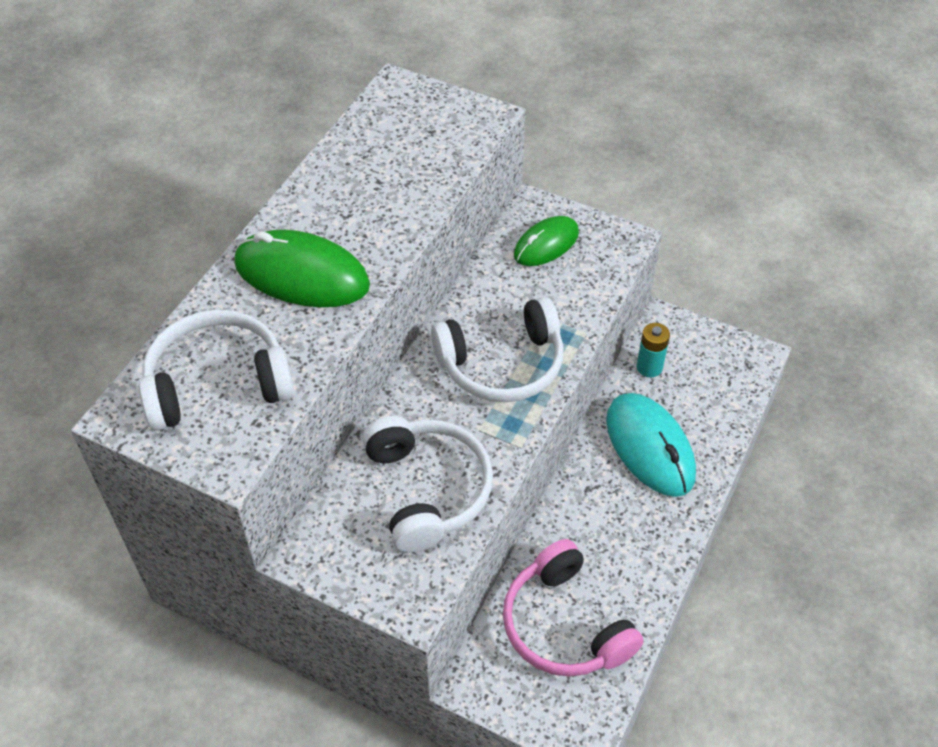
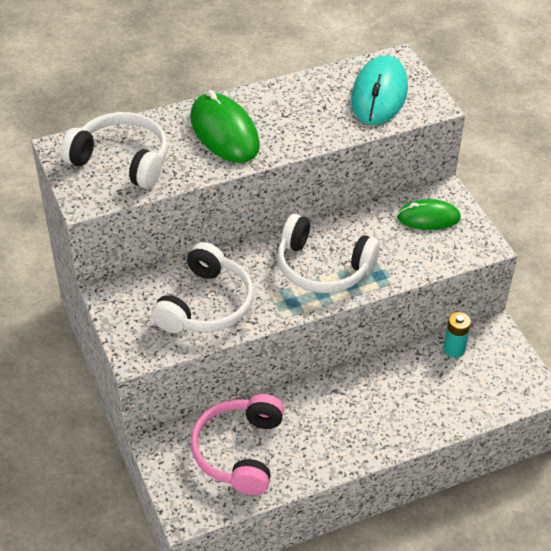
camera: 40 degrees right, 5 degrees down
(650, 447) = (401, 394): turquoise mouse -> turquoise mouse (379, 94)

